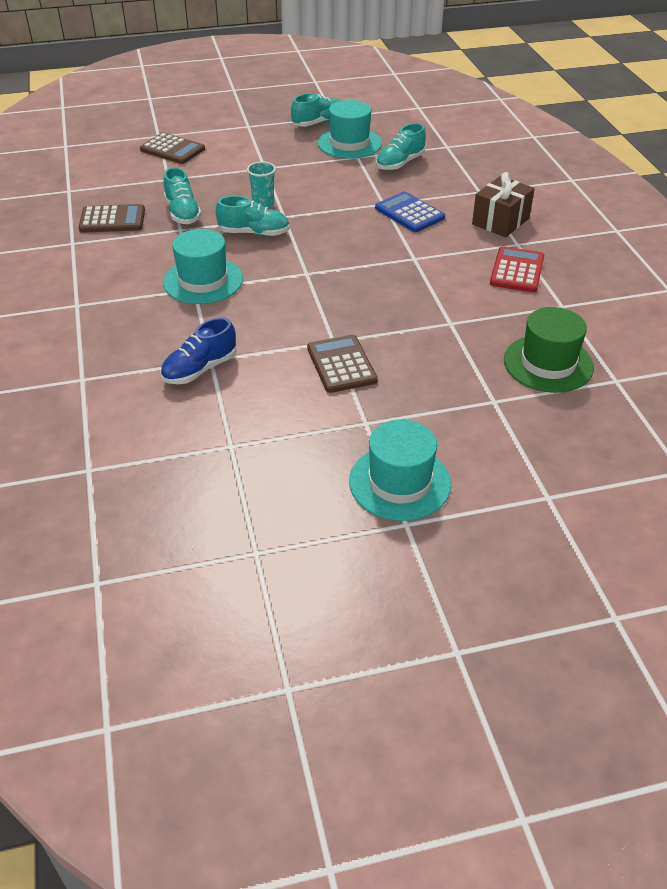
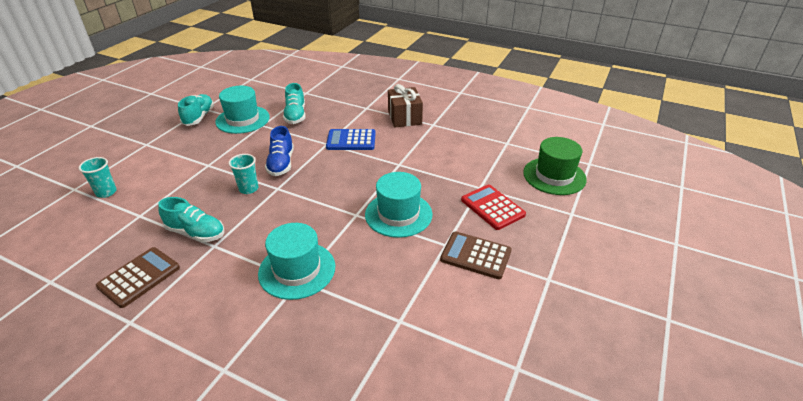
camera: 50 degrees left, 5 degrees down
(172, 149) = (106, 192): brown calculator -> turquoise cup
(200, 369) = (406, 334): blue shoe -> blue shoe (281, 163)
(254, 233) = (276, 212): turquoise shoe -> none
(399, 482) = (623, 298): turquoise hat -> turquoise hat (398, 214)
(517, 270) = (457, 138): red calculator -> red calculator (492, 207)

